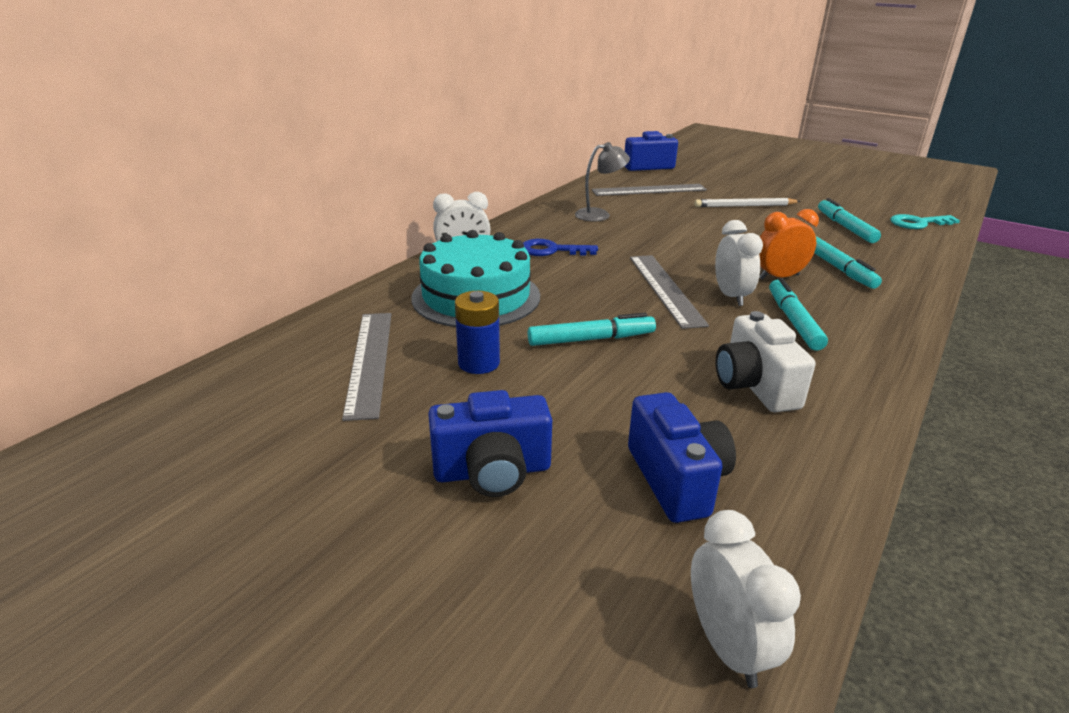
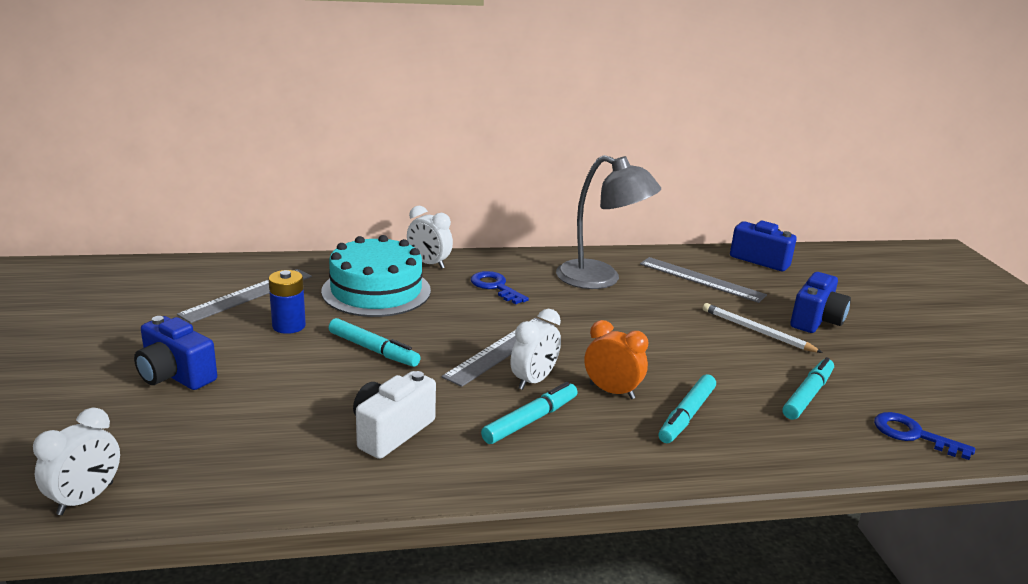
camera: 45 degrees right, 5 degrees down
(599, 214) = (600, 279): grey lamp -> grey lamp, size x1.76
(676, 479) = (231, 436): blue camera -> blue camera (816, 320)
(918, 223) = (913, 435): turquoise key -> blue key

